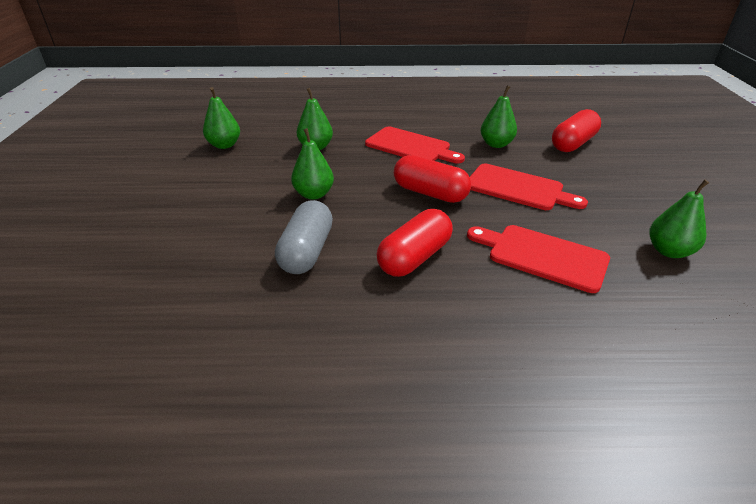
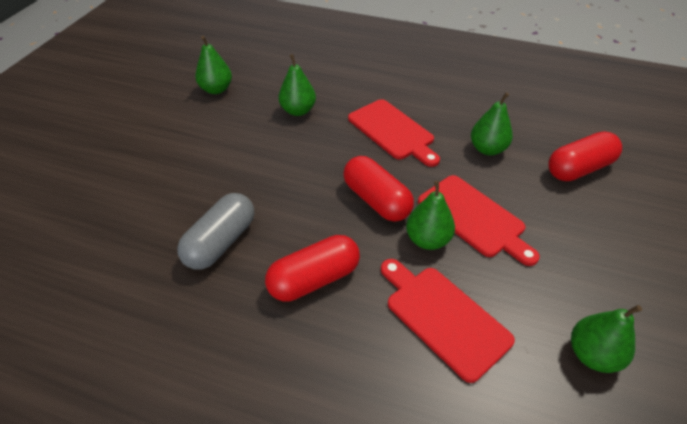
camera: 20 degrees right, 10 degrees up
(314, 194) = (264, 172): green pear -> green pear (427, 240)

